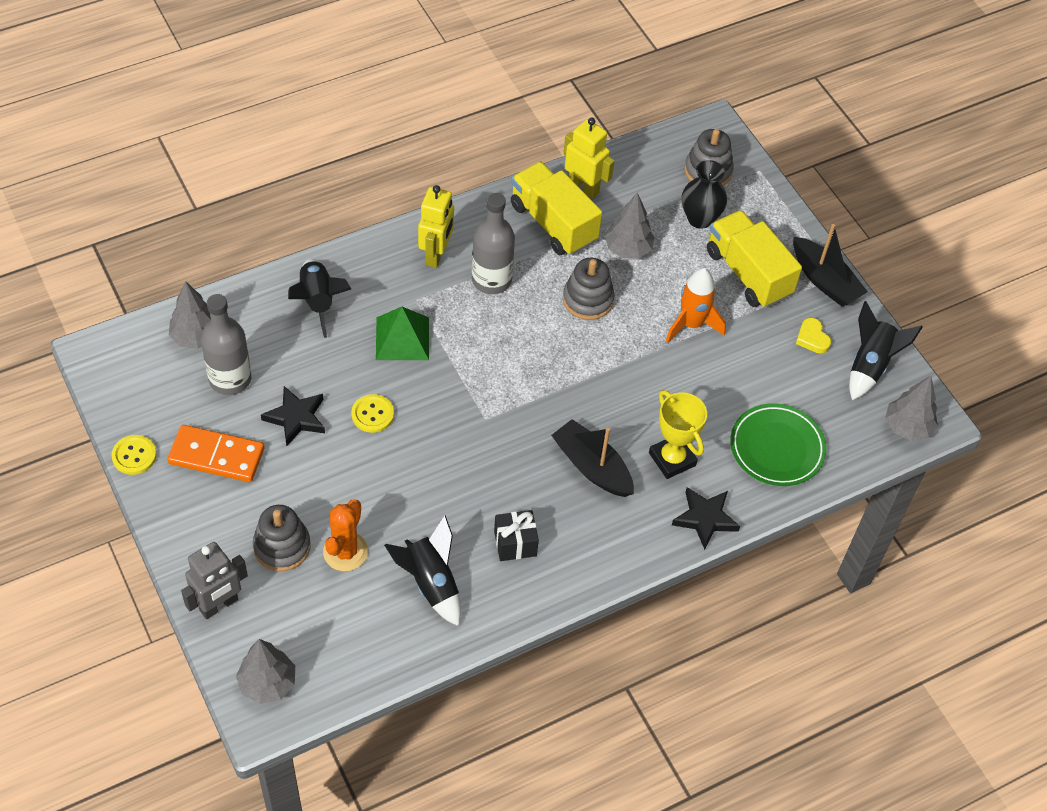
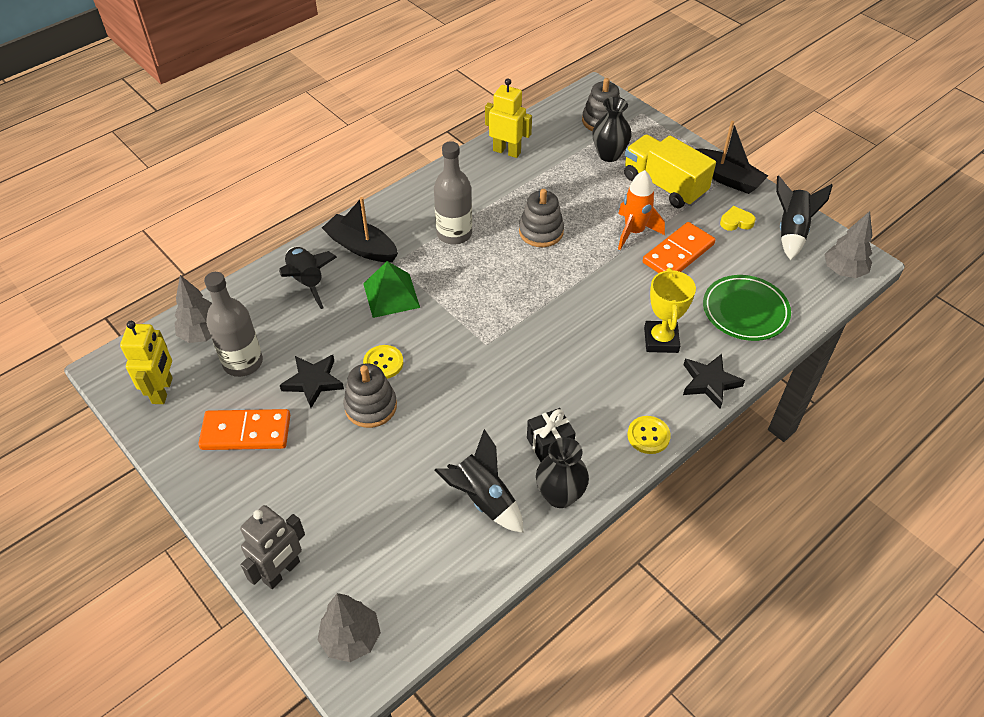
camera: 10 degrees left, 5 degrees down
(134, 456) = (165, 450): yellow button -> yellow button (648, 436)
(282, 546) = (330, 500): grey stacking toy -> grey stacking toy (370, 406)
(345, 552) = (393, 490): orange cactus -> none
(436, 254) = (400, 224): yellow robot -> yellow robot (163, 390)
(507, 598) = (560, 495): none -> black vase
(553, 223) = (491, 182): yellow truck -> none
(592, 467) = (594, 362): black boat -> black boat (361, 247)
(628, 249) = (560, 188): grey tree -> none
(672, 459) = (661, 340): yellow trophy -> yellow trophy turned 45 degrees clockwise
(731, 362) = (678, 253): none -> orange domino
(812, 338) = (736, 222): yellow heart -> yellow heart turned 120 degrees clockwise

